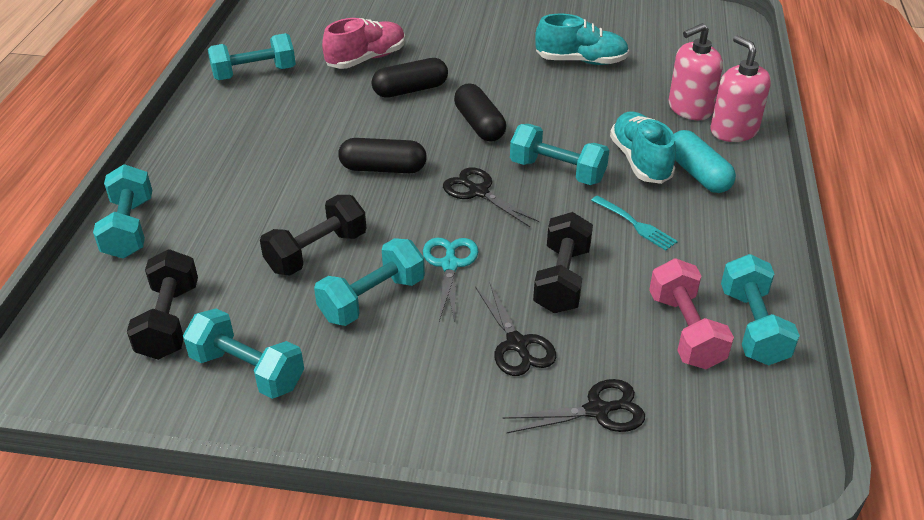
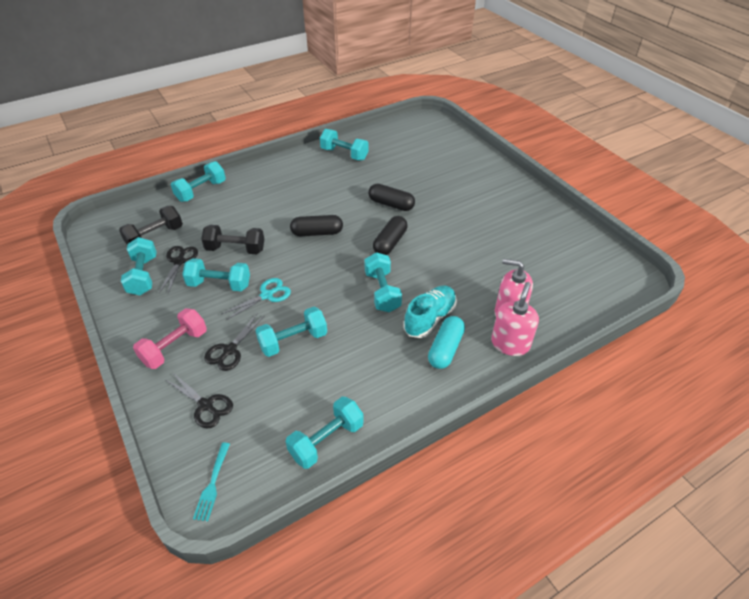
camera: 50 degrees right, 5 degrees up
(366, 59) = (399, 176): pink shoe -> none
(383, 168) = (317, 233): black capsule -> black capsule turned 60 degrees counterclockwise
(478, 191) = (333, 273): black scissors -> black scissors (179, 261)
(562, 280) = (293, 341): black dumbbell -> turquoise dumbbell
(581, 61) = (498, 246): turquoise shoe -> none
(635, 224) = (368, 346): turquoise fork -> turquoise fork (212, 484)
(685, 331) = (296, 411): pink dumbbell -> pink dumbbell (175, 347)

